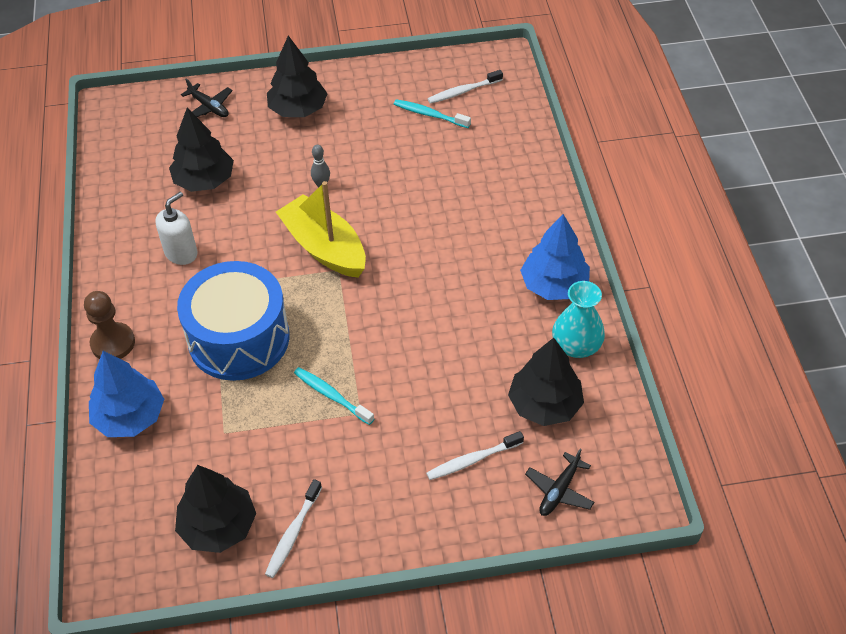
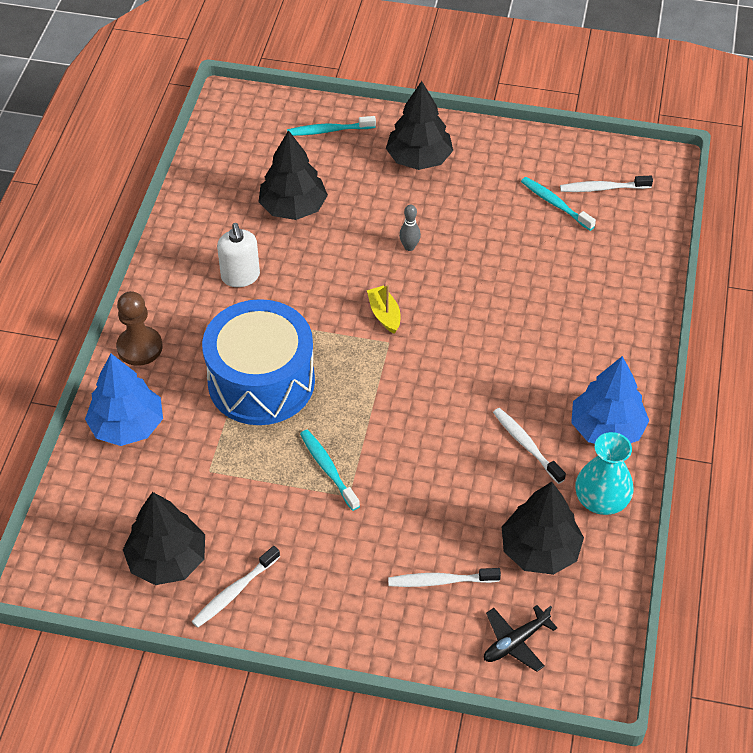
camera: 20 degrees right, 0 degrees up
(181, 253) = (240, 276): white soap dispenser -> white soap dispenser turned 105 degrees clockwise
(209, 107) = (329, 130): black plane -> turquoise toothbrush
(324, 247) = (384, 314): yellow boat -> yellow boat, size x0.46
(494, 320) = (526, 445): none -> white toothbrush

